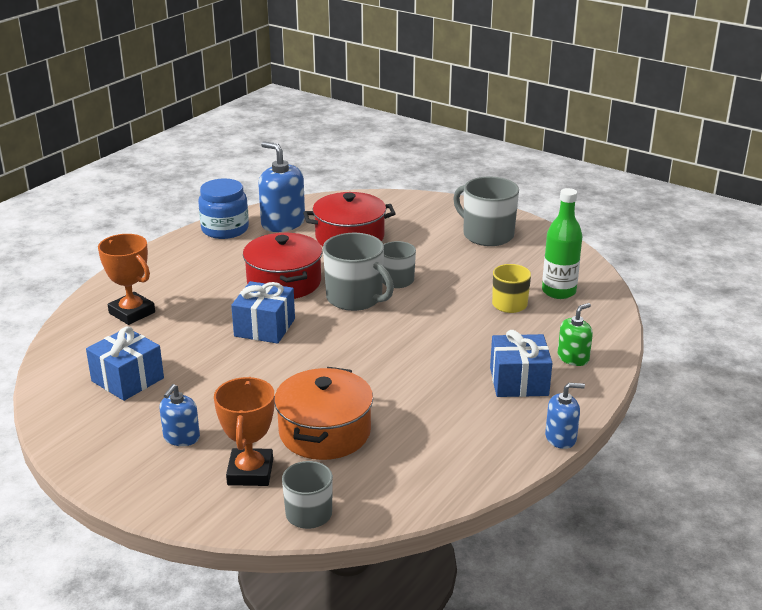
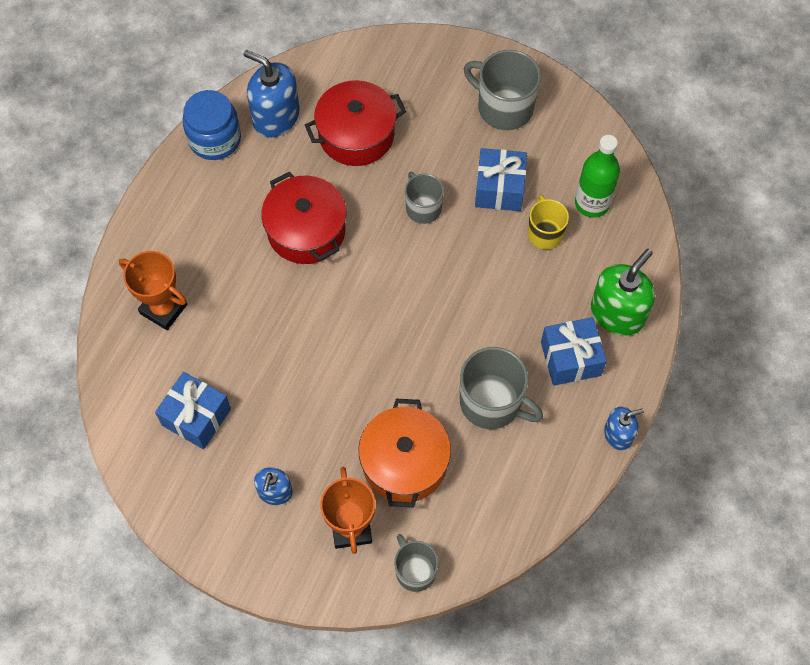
camera: 10 degrees left, 35 degrees up
(264, 327) = (307, 312): blue gift -> blue gift (499, 189)
(355, 298) = (387, 247): grey mug -> grey mug (492, 402)
(573, 358) = (617, 313): green soap dispenser -> green soap dispenser, size x1.74

